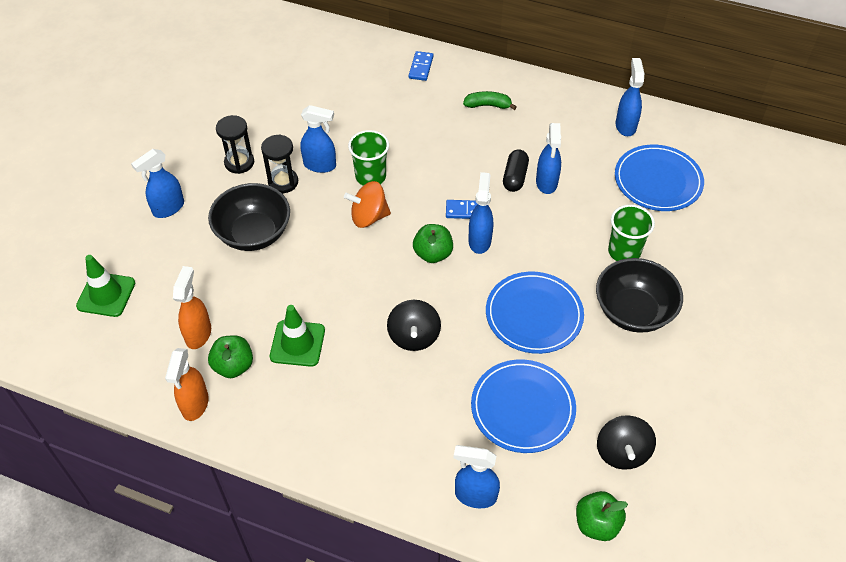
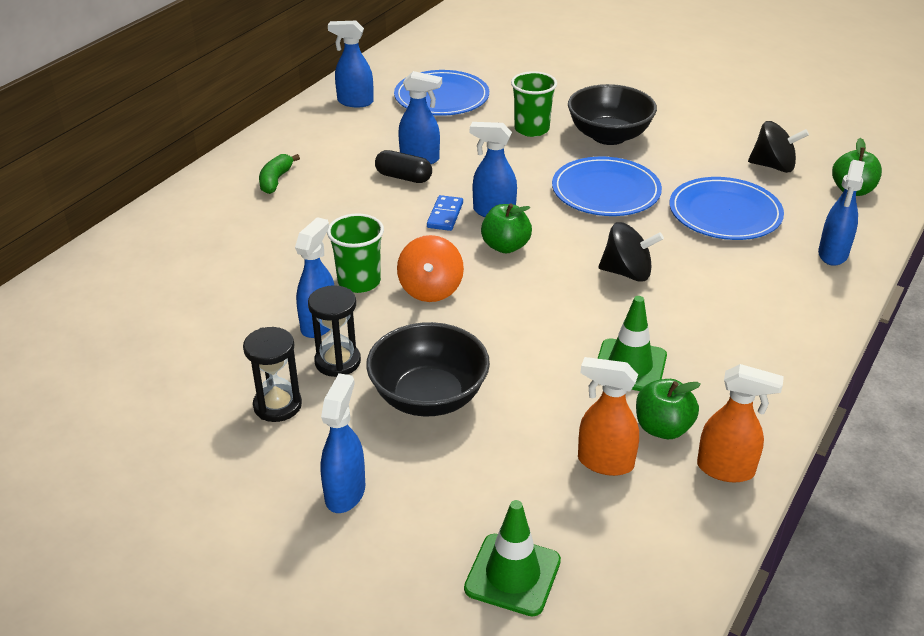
camera: 80 degrees left, 15 degrees down
(168, 208) = (345, 492): blue spray bottle -> blue spray bottle turned 135 degrees counterclockwise
(421, 67) = (174, 221): blue domino -> none

